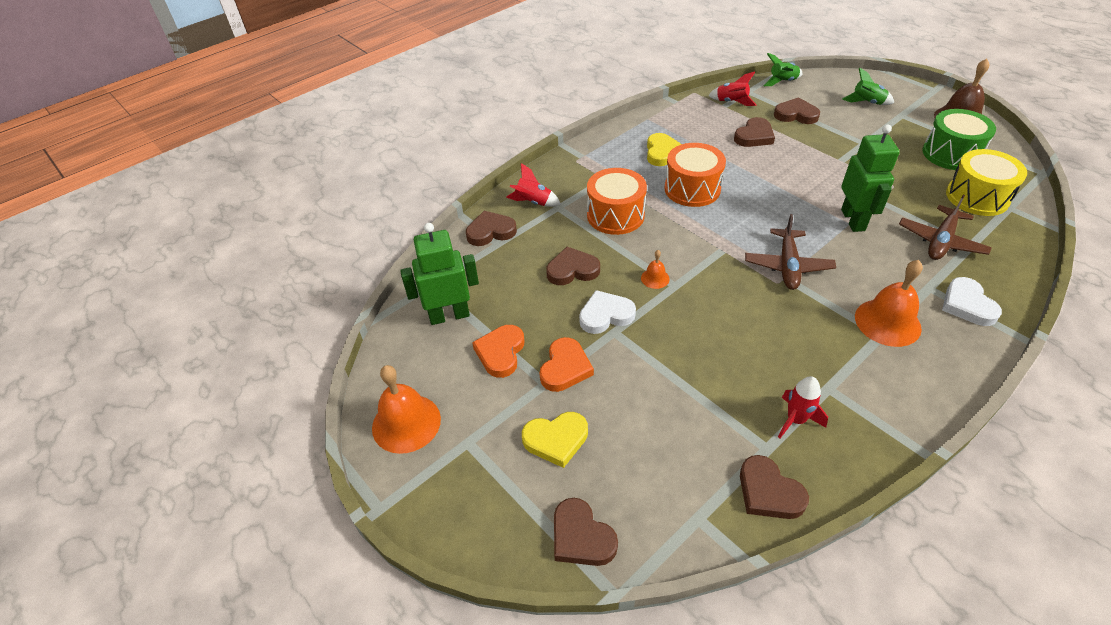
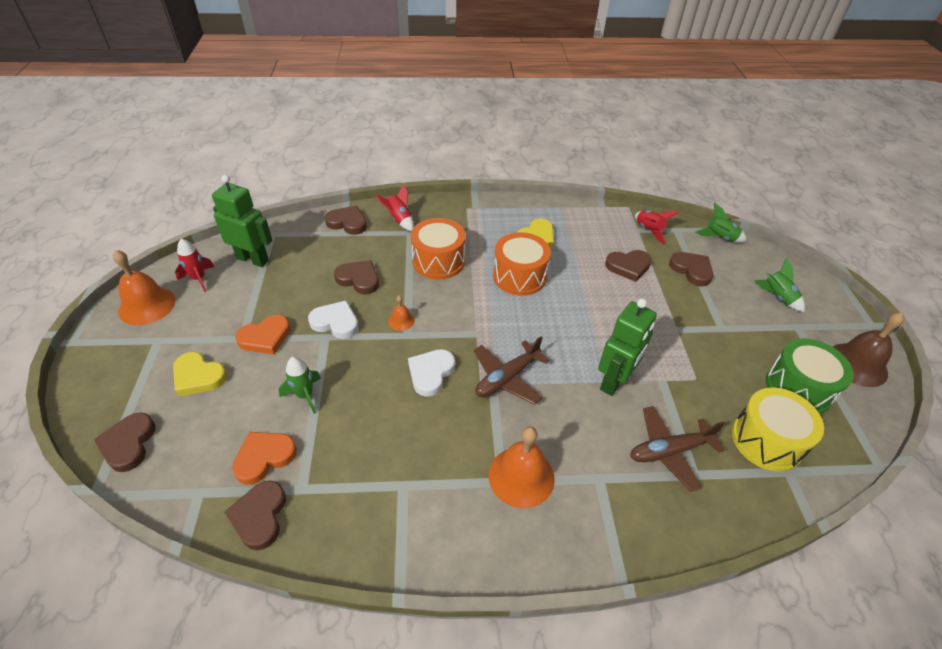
camera: 35 degrees right, 0 degrees up
(501, 353) = (246, 301): orange heart -> orange heart (264, 457)
(667, 385) = (305, 395): none -> green rocket
(795, 420) = (347, 487): red rocket -> red rocket (199, 279)
(967, 305) = (612, 517): white heart -> white heart (431, 373)

